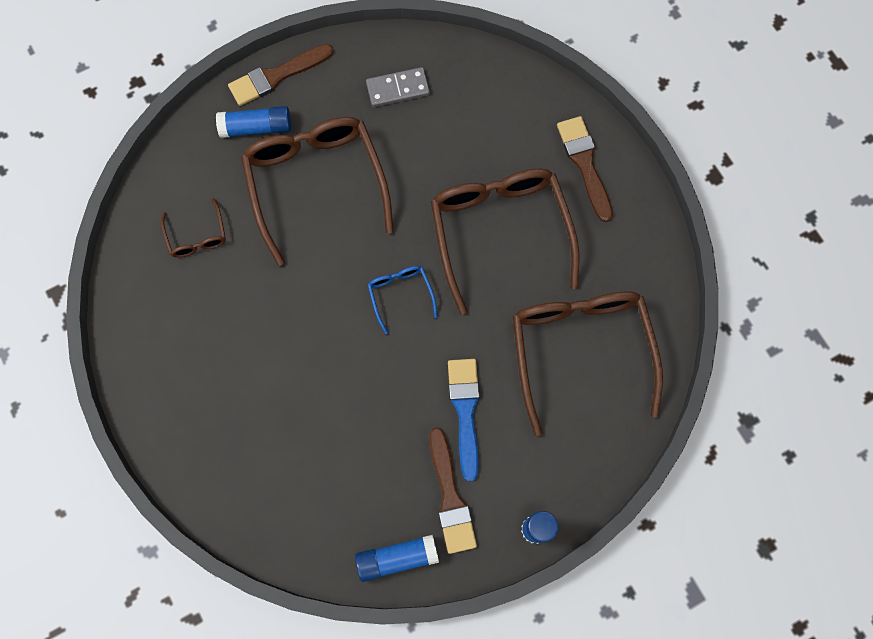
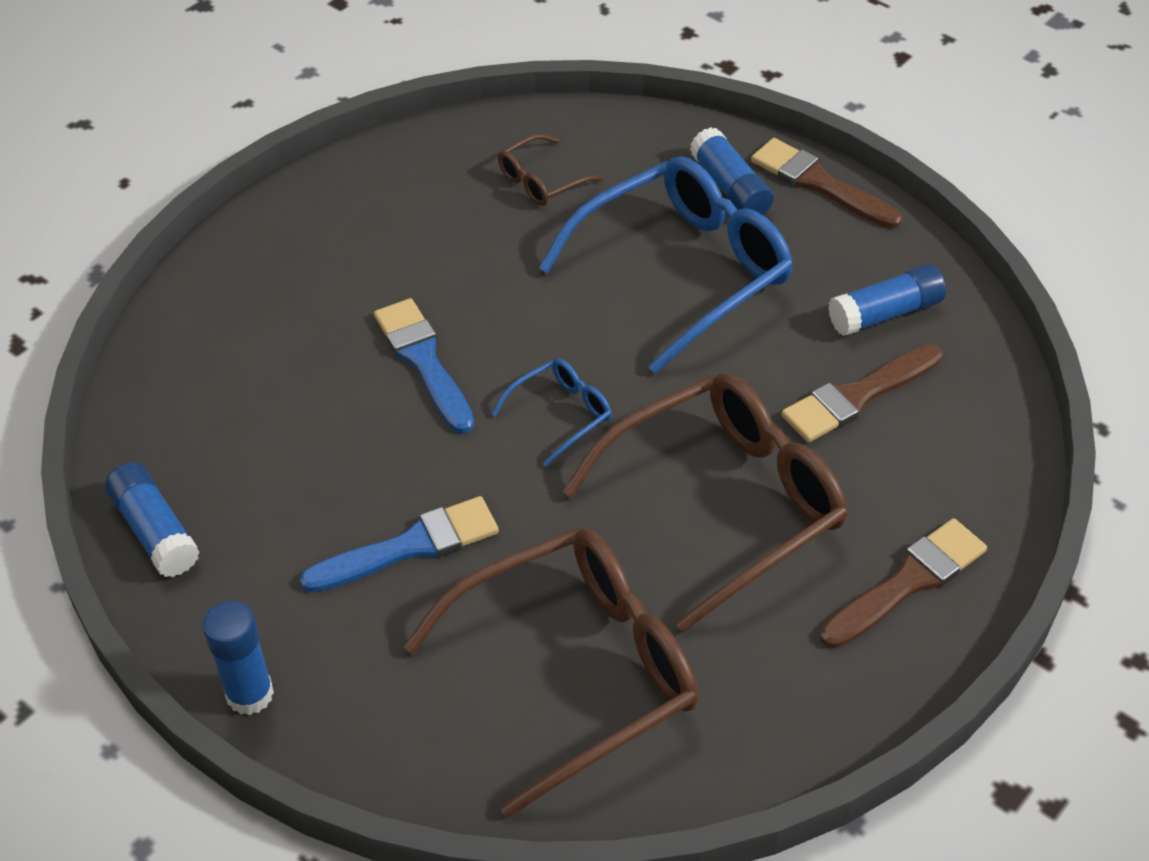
camera: 70 degrees right, 25 degrees down
(316, 183) = (684, 271): brown glasses -> blue glasses
(325, 360) = (423, 361): none -> blue brush
(397, 89) = (885, 313): grey domino -> blue glue stick
(450, 497) = (269, 568): brown brush -> brown brush (857, 396)

